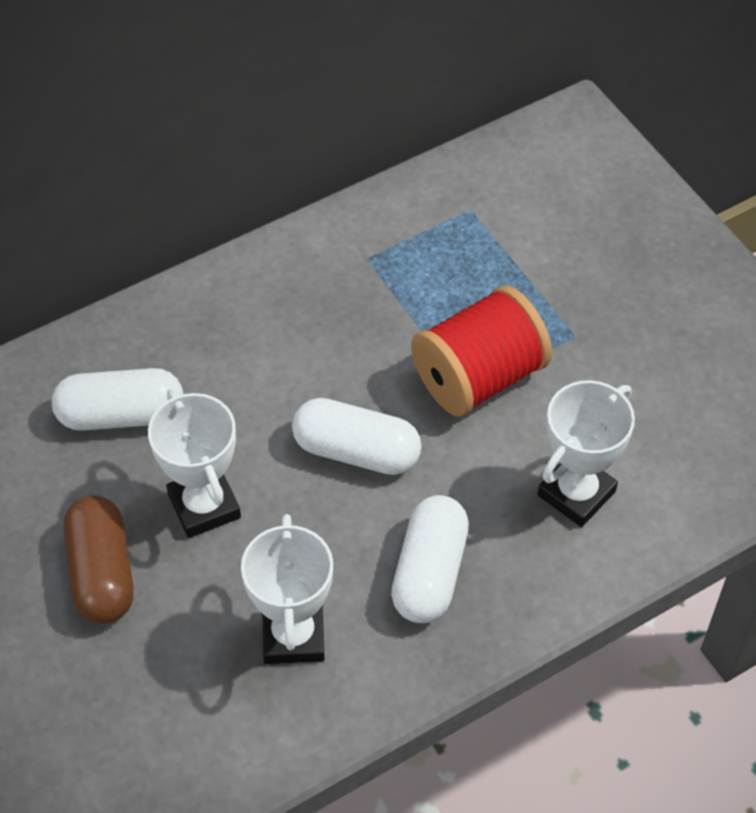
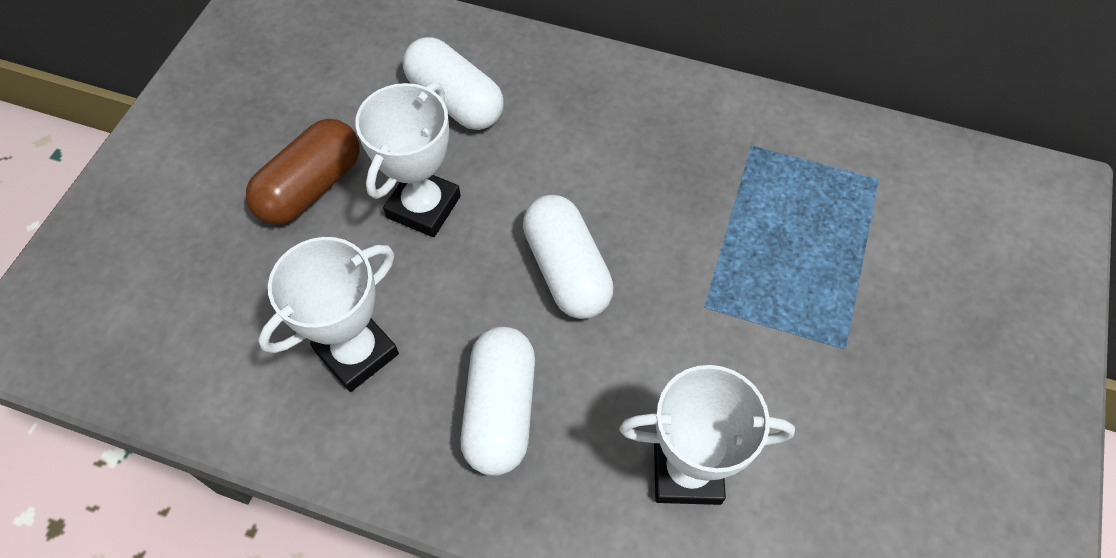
camera: 50 degrees right, 5 degrees up
(429, 572) = (500, 410): white capsule -> white capsule turned 60 degrees counterclockwise
(478, 377) = (725, 305): red spool -> none

